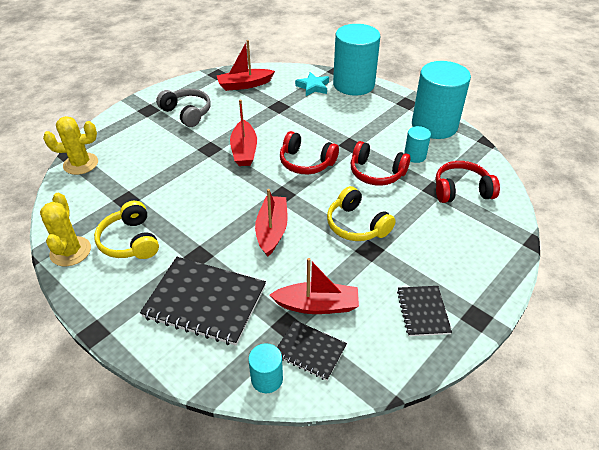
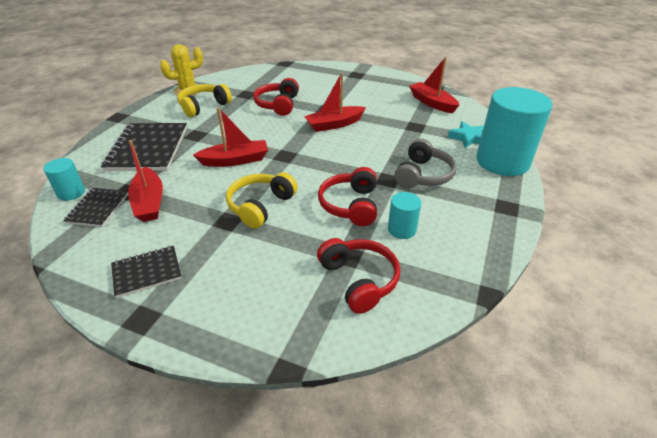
camera: 70 degrees right, 5 degrees down
(81, 164) = (276, 70): yellow cactus -> none
(187, 113) = (365, 89): grey headphones -> grey headphones (423, 175)
(306, 162) = (339, 159): red headphones -> red headphones (278, 105)
(434, 125) = (479, 237): turquoise cylinder -> none

